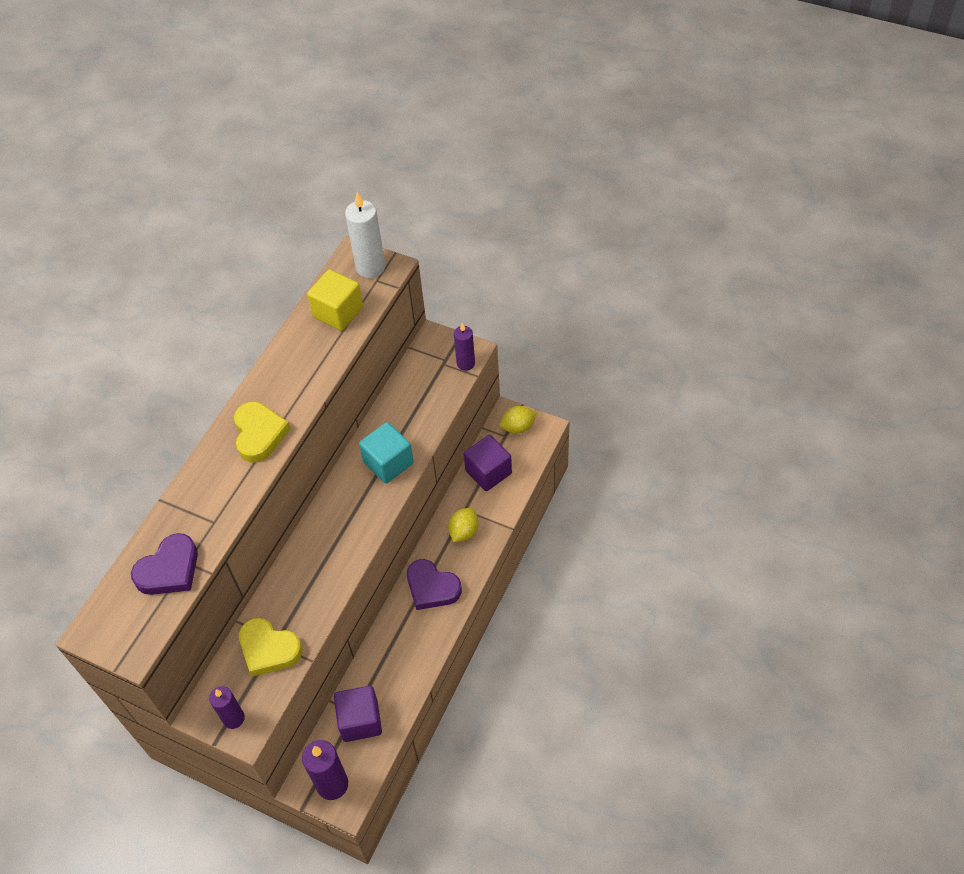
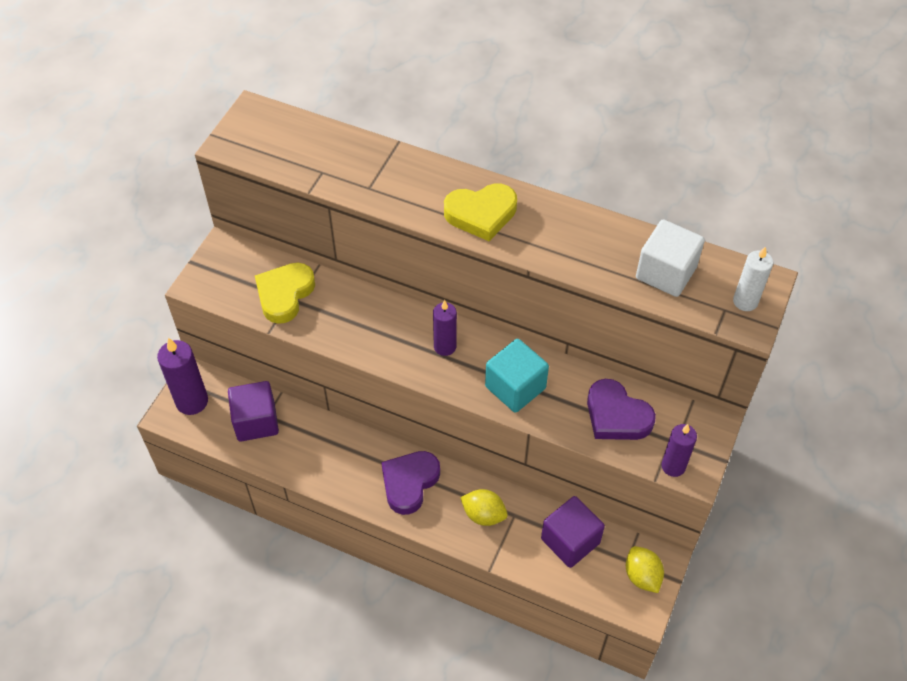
camera: 85 degrees right, 0 degrees up
(169, 569) = (315, 159): purple heart -> purple heart (616, 415)
(233, 718) = (213, 273): purple candle -> purple candle (445, 346)
(338, 312) = (666, 273): yellow cube -> white cube
(370, 267) = (745, 301): white candle -> white candle, size x0.65

